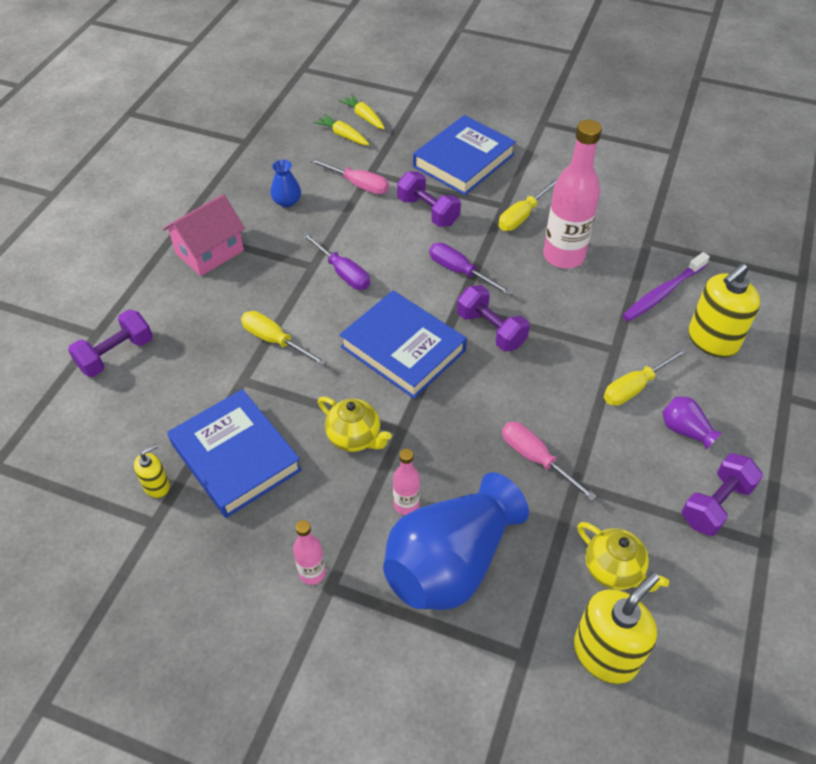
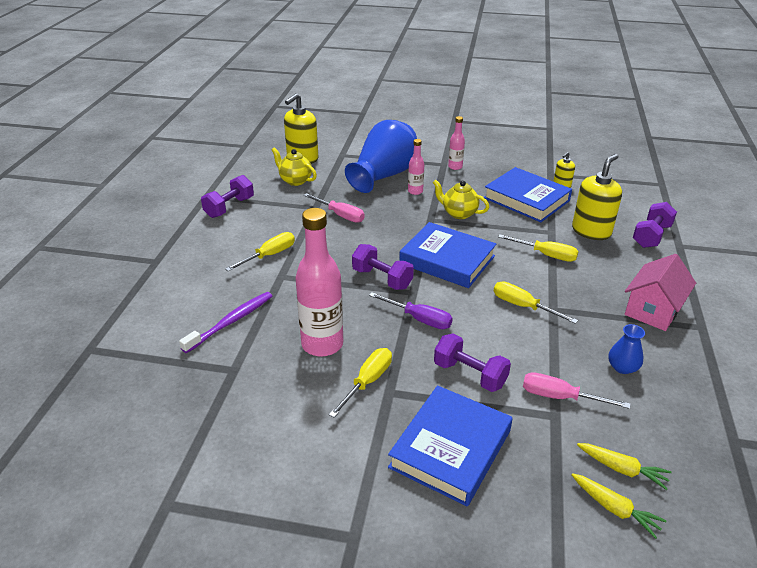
camera: 170 degrees right, 15 degrees down
(343, 273) = (523, 306): purple screwdriver -> yellow screwdriver
(685, 430) = (238, 237): purple vase -> none
(712, 340) = (199, 290): yellow soap dispenser -> yellow soap dispenser (591, 231)

